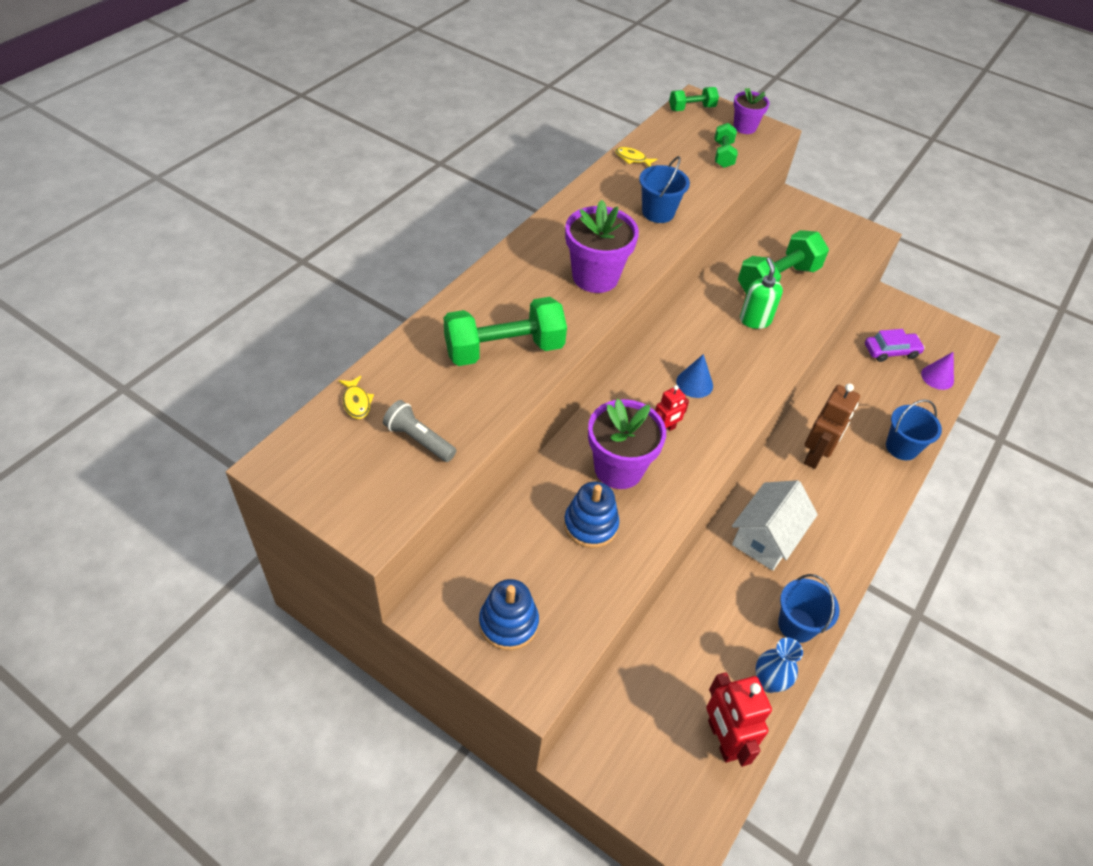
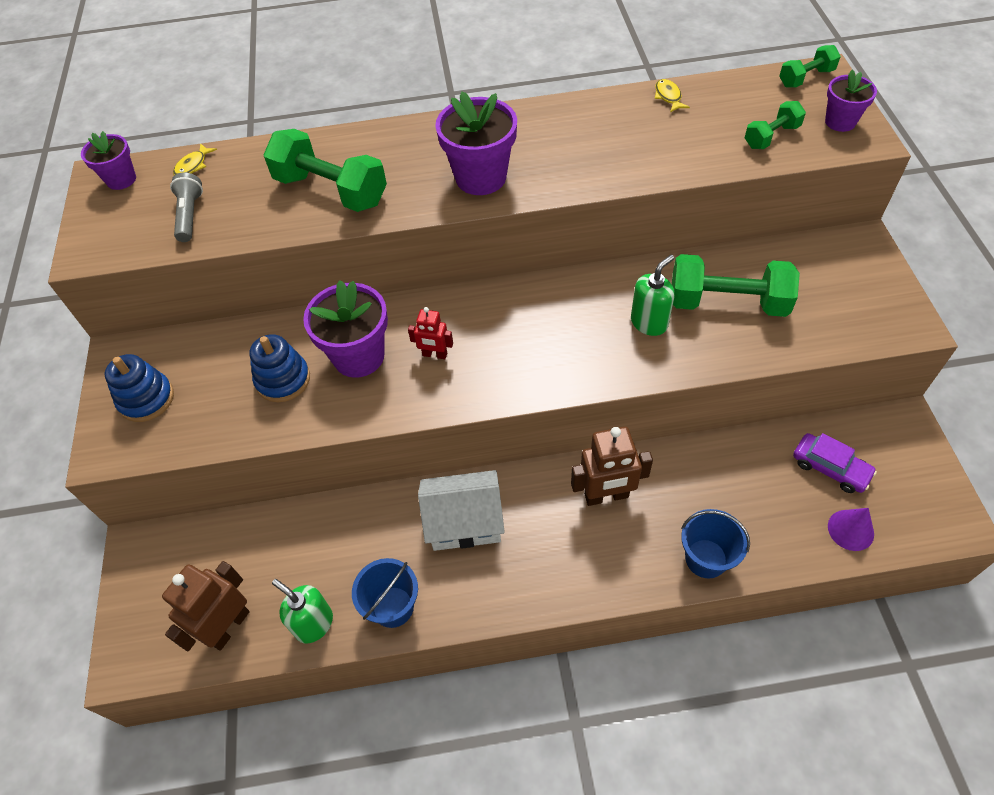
camera: 55 degrees right, 5 degrees up
(305, 454) = (121, 179): none -> purple flower pot
(658, 212) = (619, 155): blue bucket -> none
(691, 108) = (806, 78): green dumbbell -> green dumbbell turned 60 degrees counterclockwise
(694, 383) = (512, 337): blue cone -> none
(722, 739) = (229, 627): red robot -> brown robot
(768, 682) = (314, 623): blue vase -> green soap dispenser

